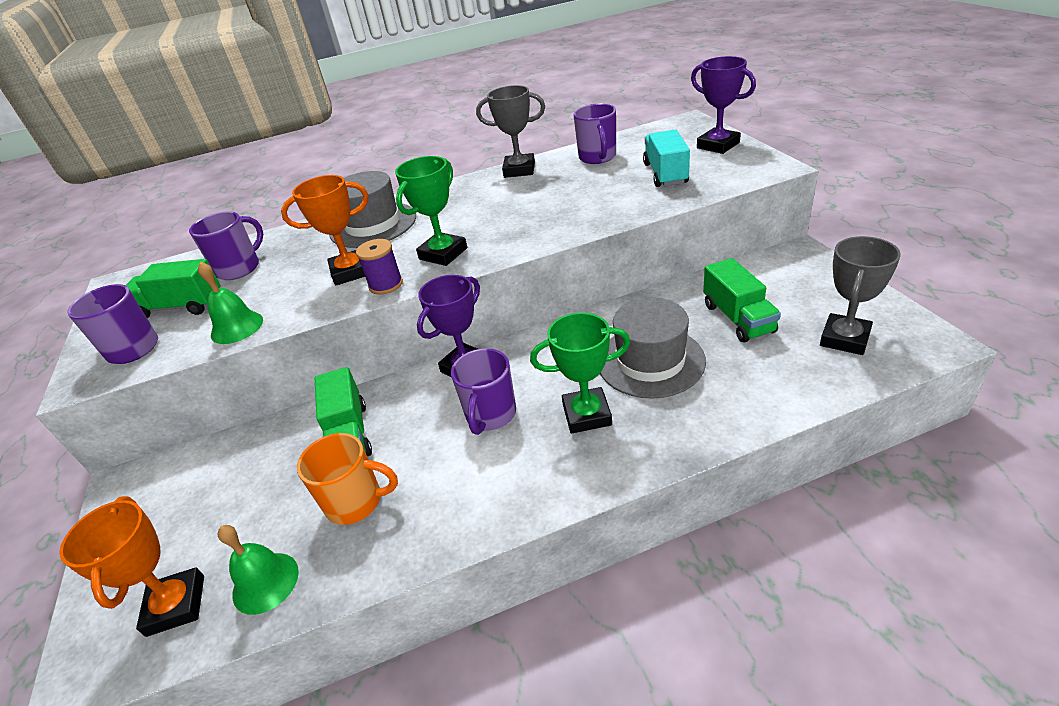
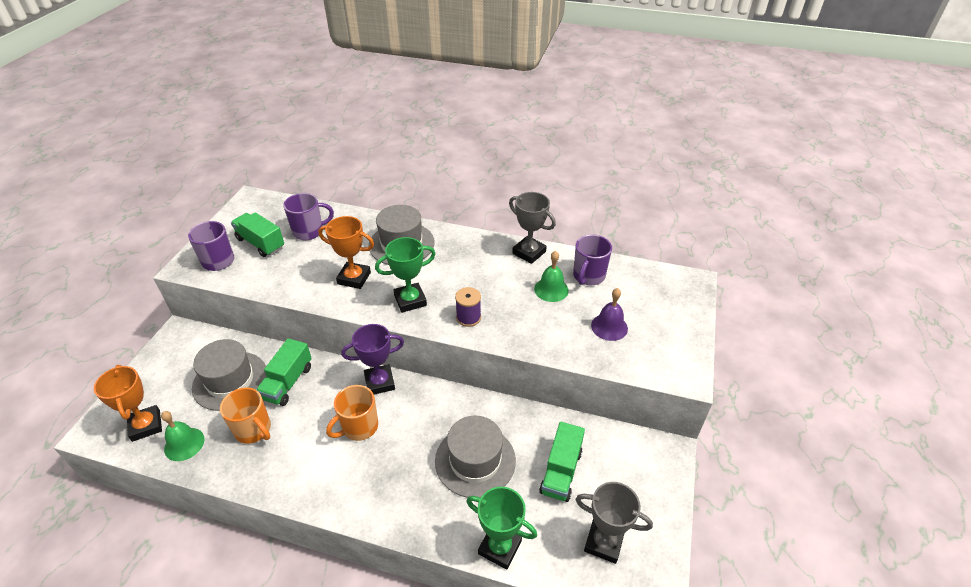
camera: 30 degrees right, 5 degrees up
(176, 605) = (146, 425): orange trophy -> orange trophy turned 45 degrees counterclockwise
(237, 327) = (269, 281): green bell -> green bell (551, 289)
(263, 480) = (230, 380): none -> grey hat
(386, 284) = (359, 304): purple spool -> purple spool (468, 317)
(490, 415) = (359, 427): purple mug -> orange mug
(587, 414) = (403, 468): green trophy -> green trophy (500, 547)
(665, 174) = (609, 327): turquoise truck -> purple bell
(718, 145) = (679, 324): purple trophy -> none
(844, 339) = (603, 542): grey trophy -> grey trophy turned 45 degrees clockwise

